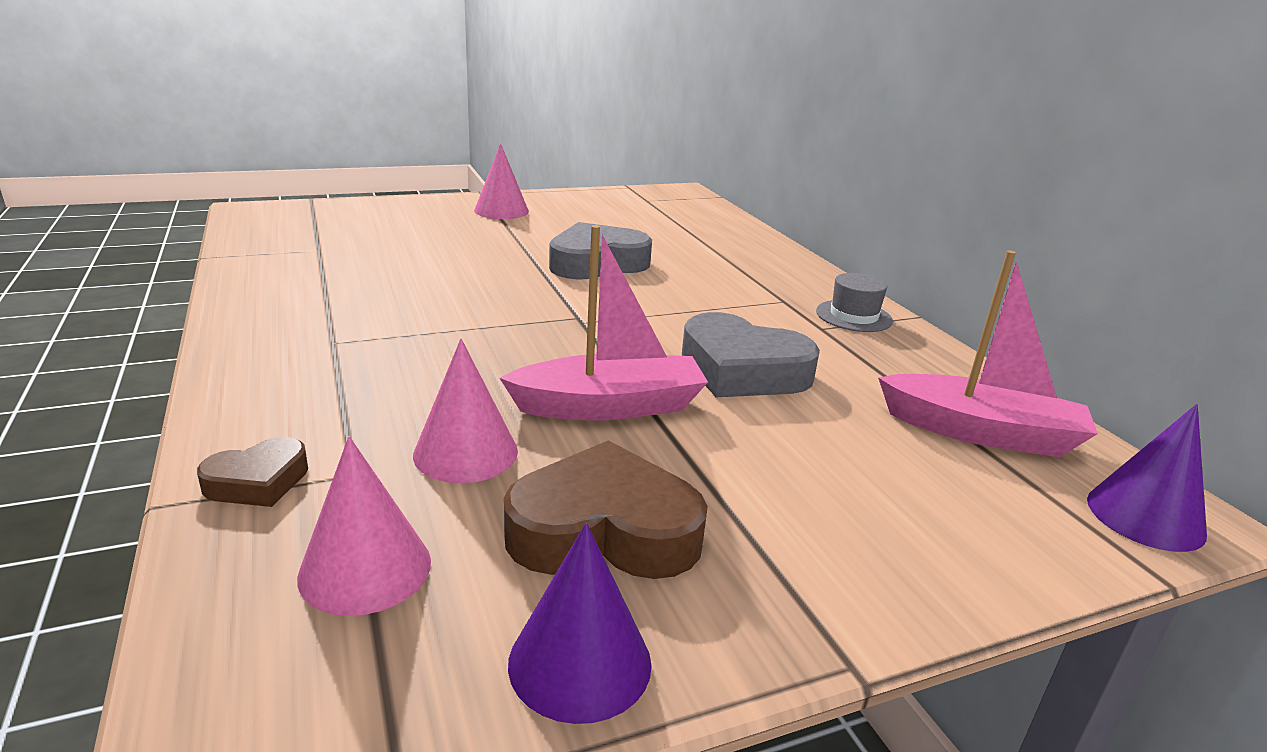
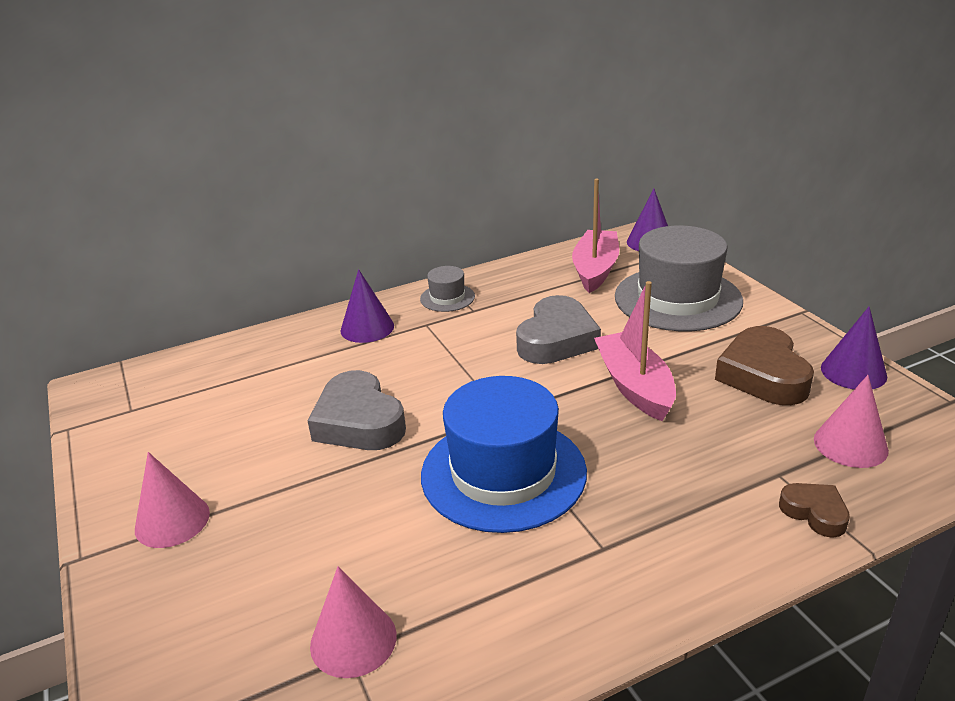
camera: 90 degrees left, 5 degrees up
(465, 452) = (725, 434): pink cone -> pink cone (353, 640)
(480, 312) = (503, 473): none -> blue hat
(775, 274) = (367, 328): none -> purple cone
(886, 498) = (677, 299): none -> grey hat

